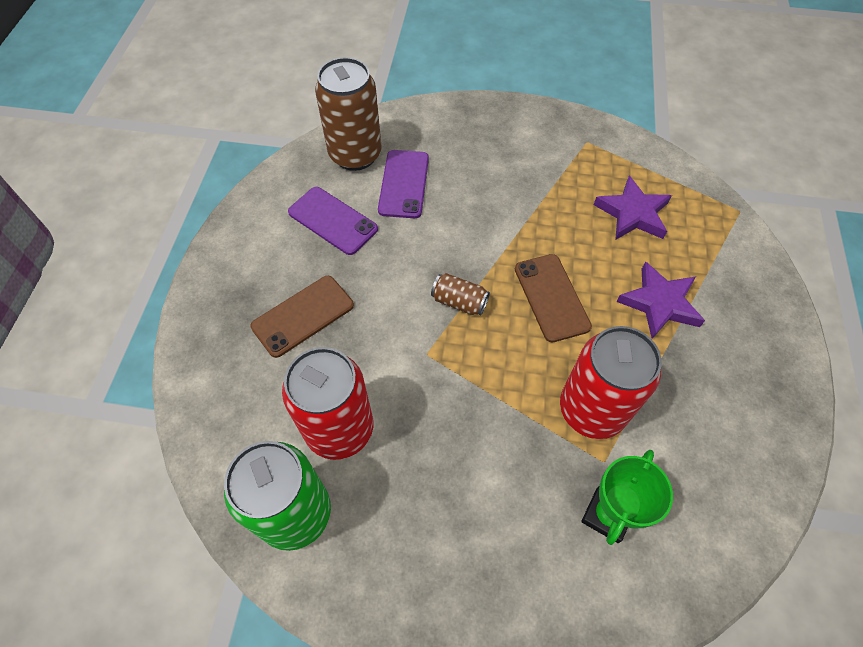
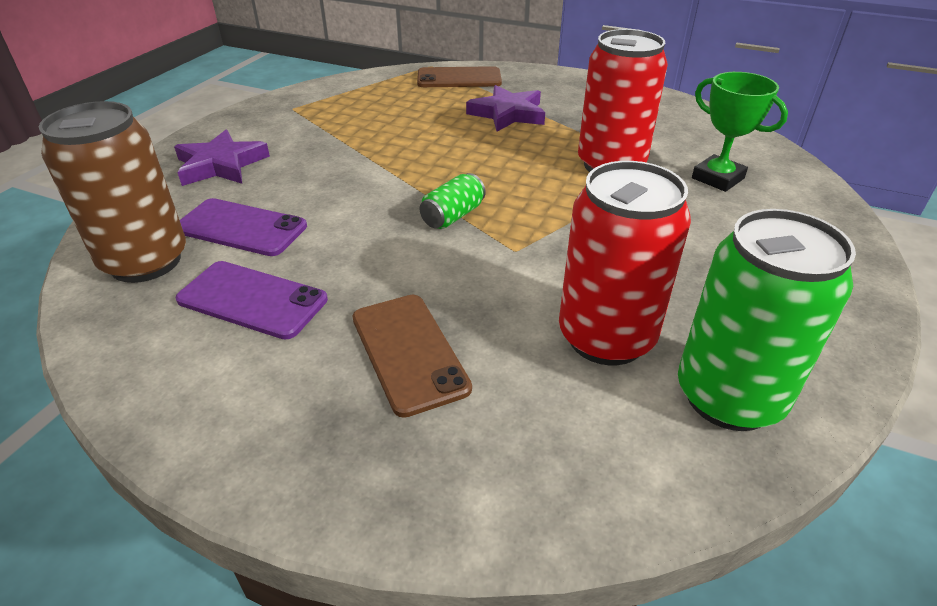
camera: 75 degrees left, 20 degrees down
(332, 221) = (252, 300): purple phone -> purple phone turned 60 degrees clockwise
(459, 302) = (453, 216): brown can -> green can
(551, 297) = (475, 161): brown phone -> brown phone (459, 78)
(632, 213) = (400, 105): purple star -> purple star (221, 165)

